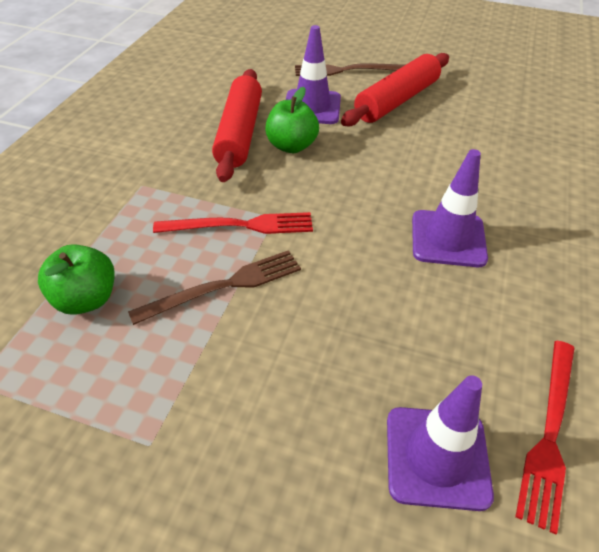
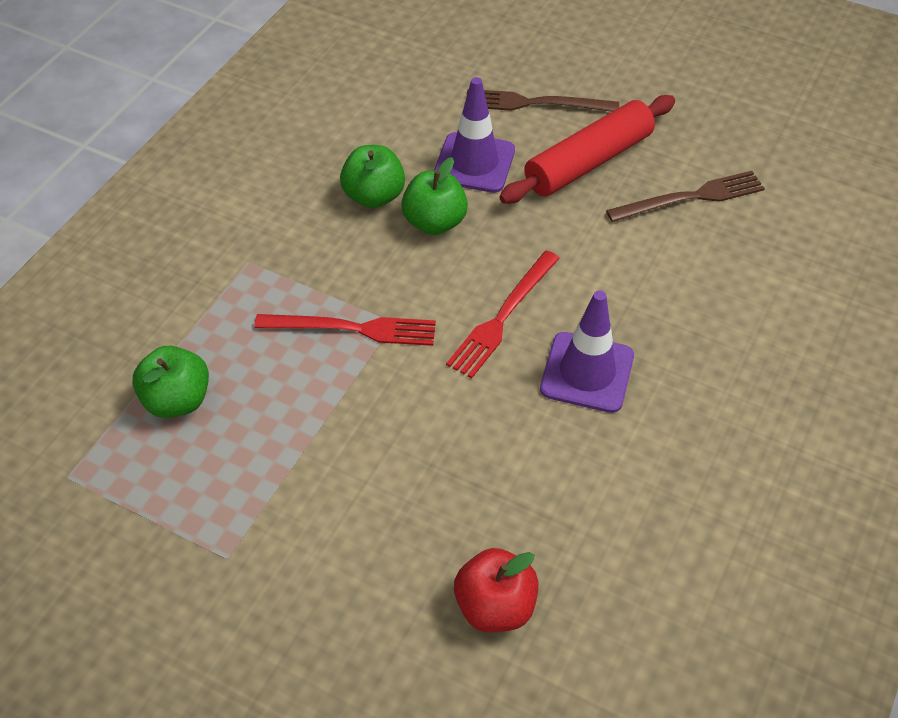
camera: 10 degrees right, 5 degrees up
(224, 286) = (322, 402): brown fork -> brown fork (691, 197)
(239, 133) = (374, 196): red rolling pin -> green apple
(437, 457) = (495, 606): purple traffic cone -> red apple
(549, 433) = (614, 600): red fork -> red fork (503, 317)

